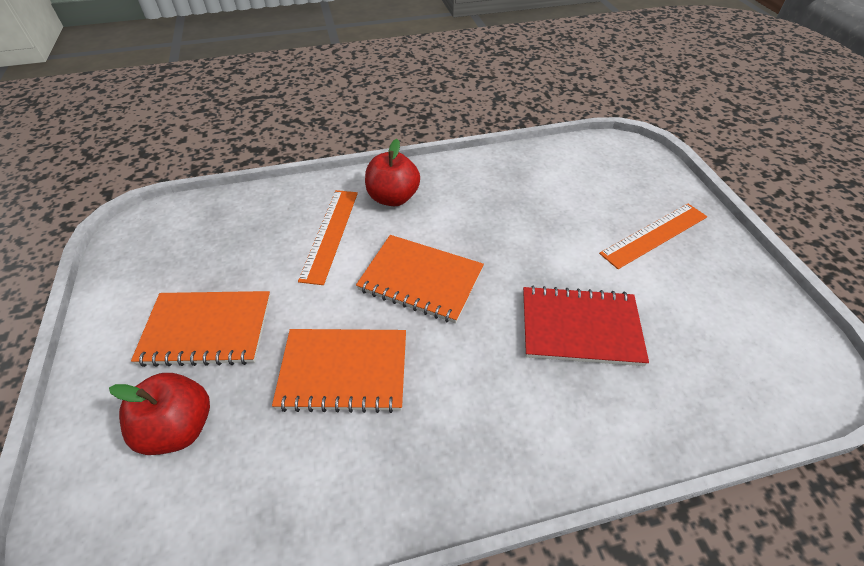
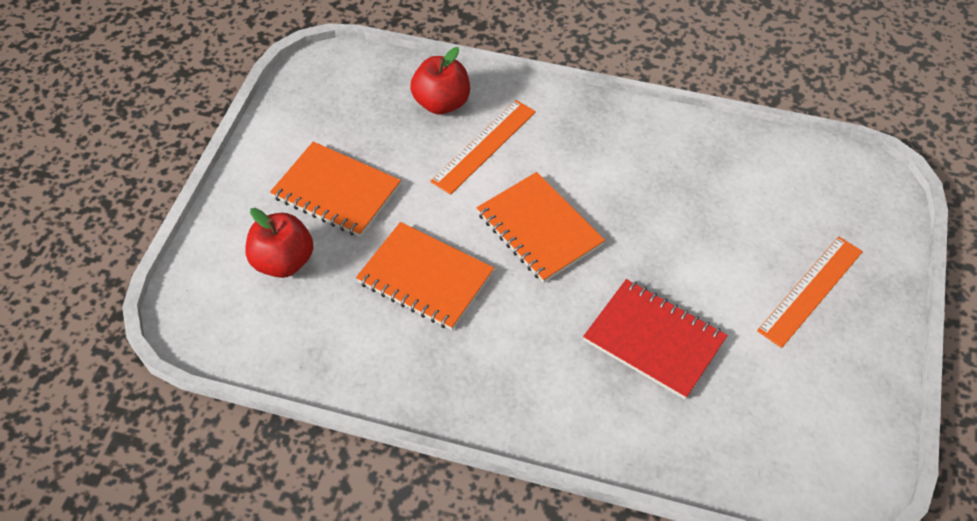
camera: 30 degrees right, 5 degrees up
(393, 198) = (567, 132): red apple -> red apple (441, 103)
(654, 235) = (810, 290): orange ruler -> orange ruler turned 45 degrees counterclockwise

